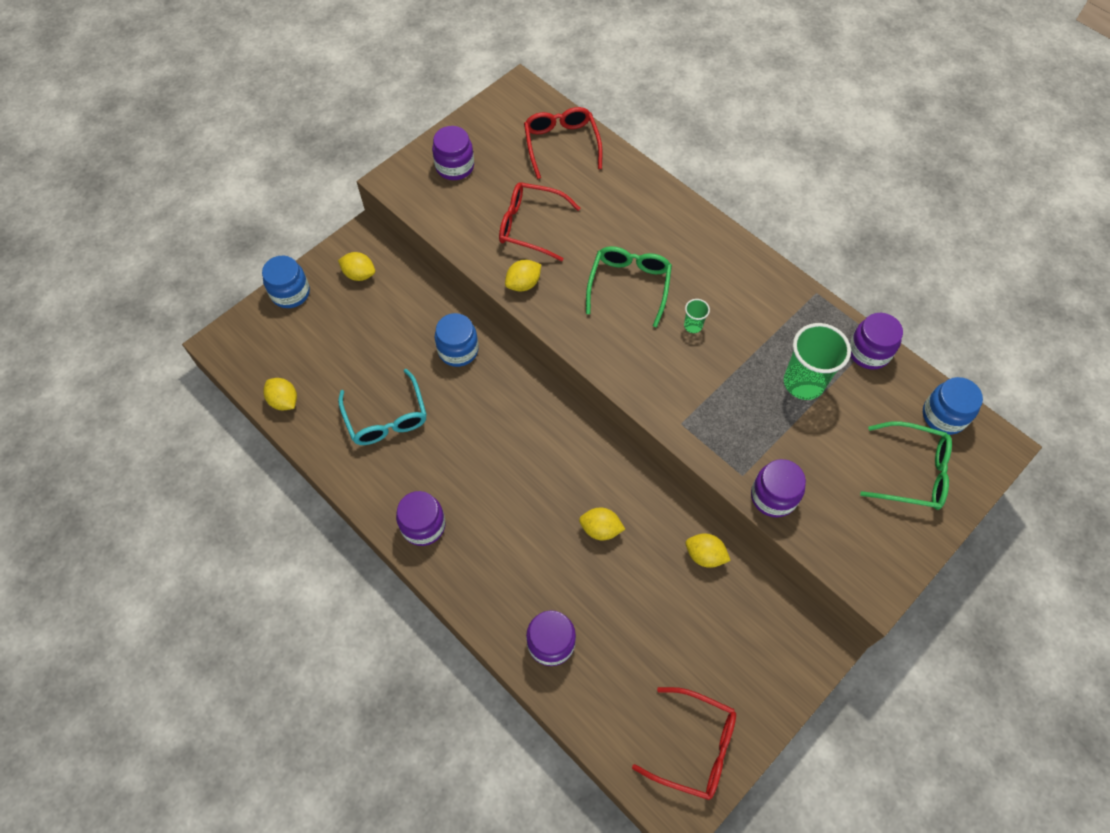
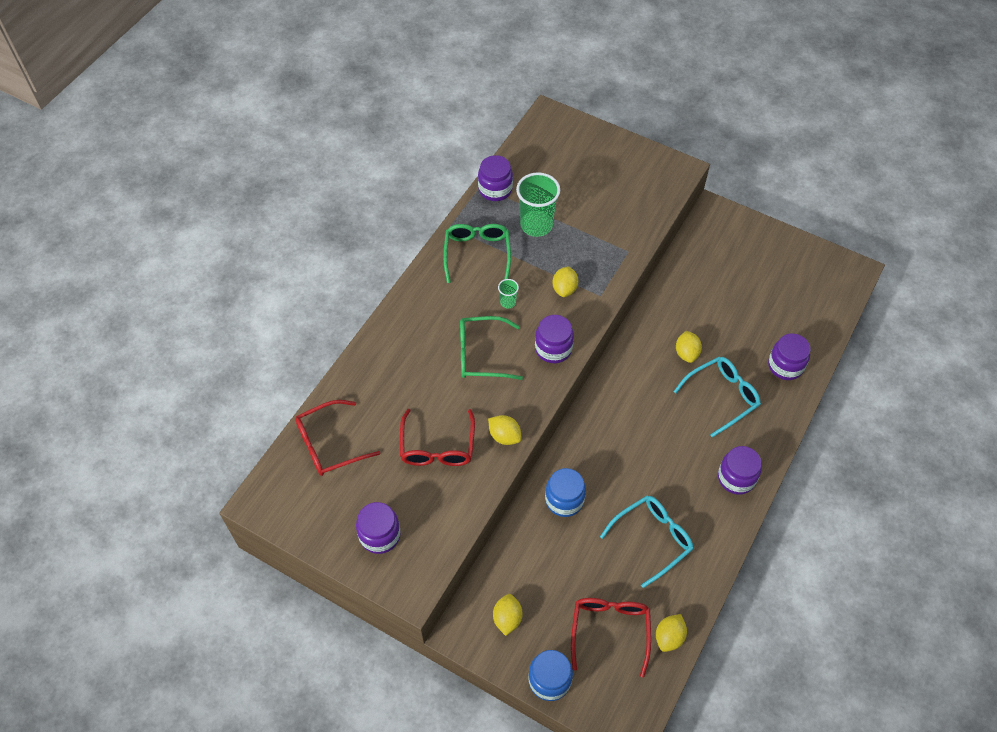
camera: 105 degrees left, 5 degrees down
(530, 549) = (722, 396): none -> turquoise glasses
(695, 747) = (812, 269): red glasses -> red glasses (610, 630)
(705, 555) = (679, 285): yellow lemon -> yellow lemon (564, 289)
(773, 496) = (637, 231): purple jar -> purple jar (553, 349)
(912, 472) = (587, 158): green glasses -> green glasses (477, 254)
(943, 415) = (535, 144): blue jar -> none

